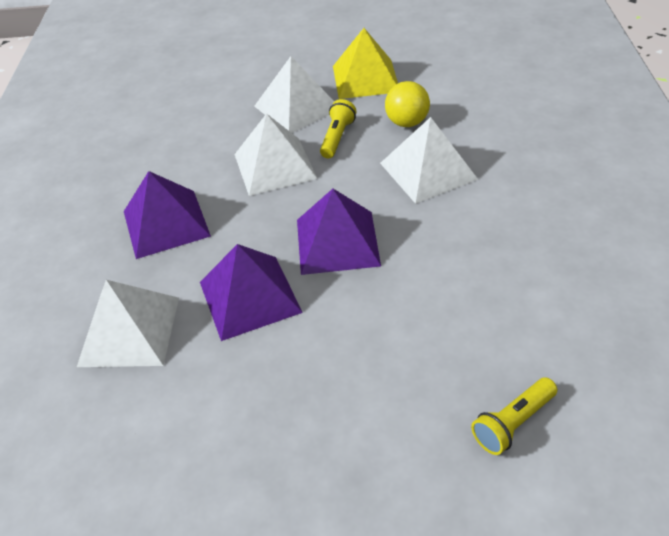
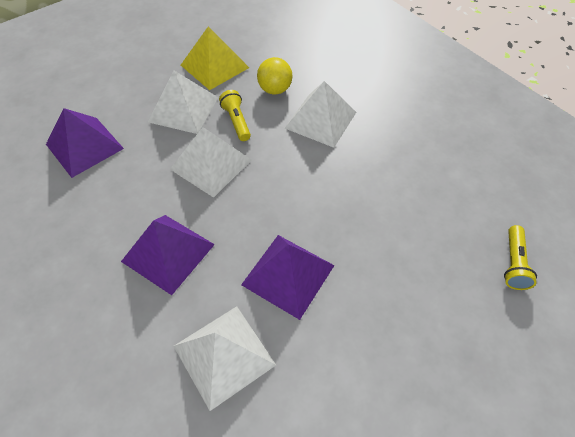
camera: 40 degrees left, 10 degrees up
(337, 242) = (309, 201): purple pyramid -> purple pyramid (84, 146)

